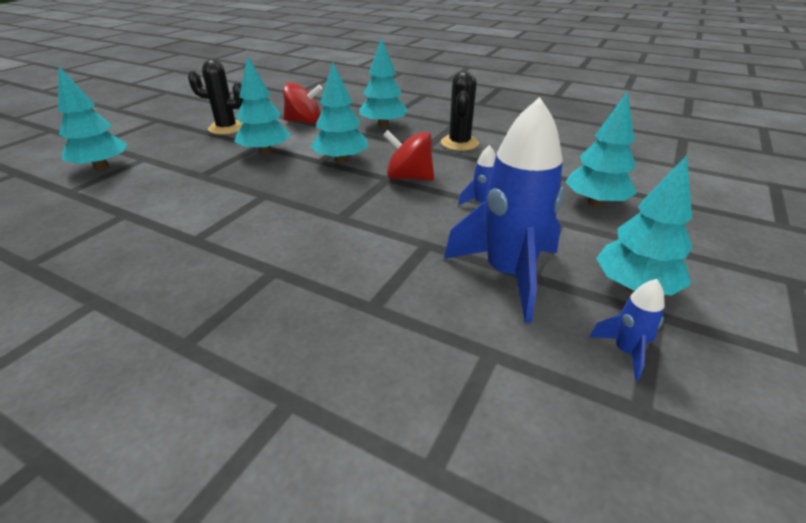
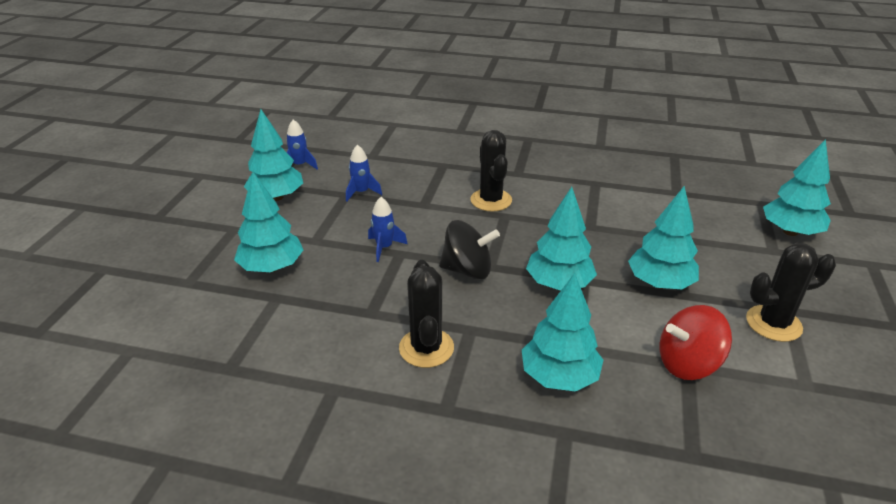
camera: 165 degrees right, 0 degrees up
(342, 236) = (491, 200): none -> black cactus
(409, 177) = (467, 270): red spinning top -> black spinning top
(508, 274) = (361, 192): blue rocket -> blue rocket, size x0.44

